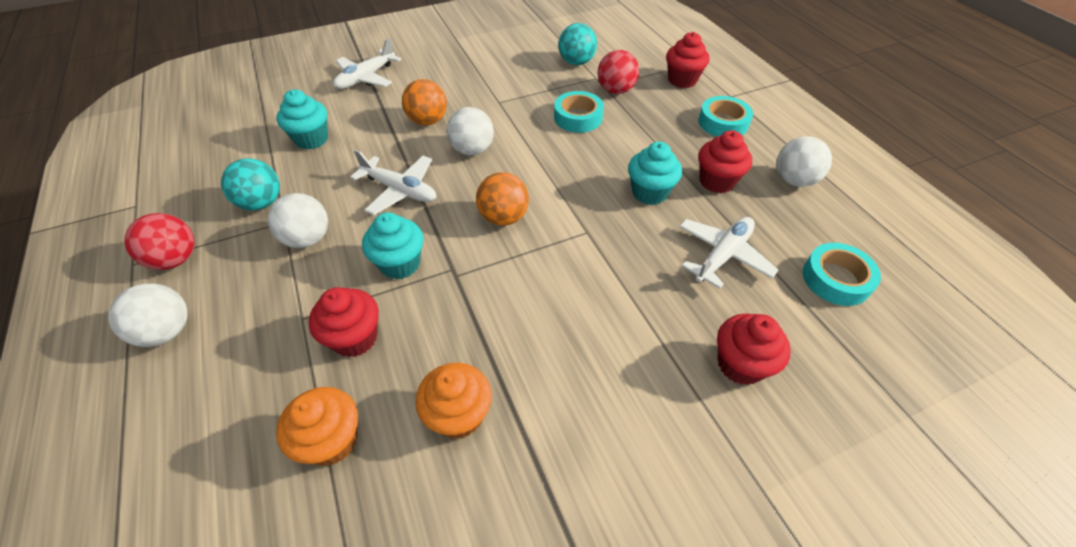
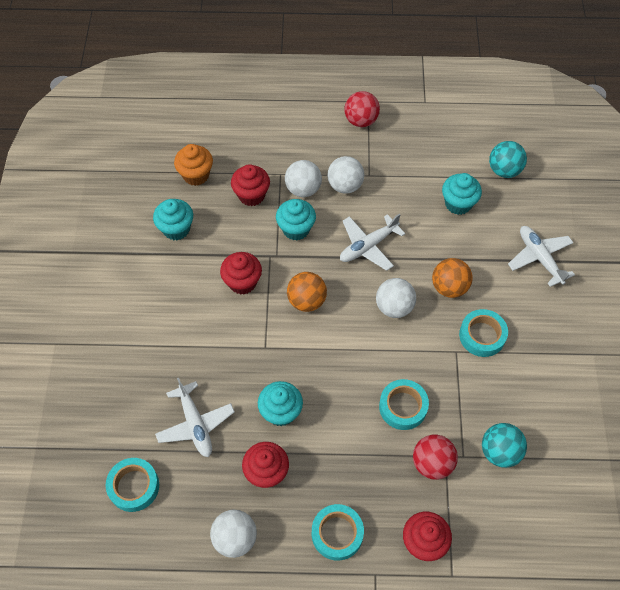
camera: 115 degrees right, 10 degrees up
(167, 331) = (304, 116): white ball -> white ball (303, 189)
(261, 203) = (394, 166): turquoise ball -> turquoise ball (504, 170)
(459, 415) = (176, 229): orange cupcake -> turquoise cupcake
(472, 91) = (482, 336): none -> turquoise tape
(740, 364) = (118, 379): red cupcake -> red cupcake (242, 282)

